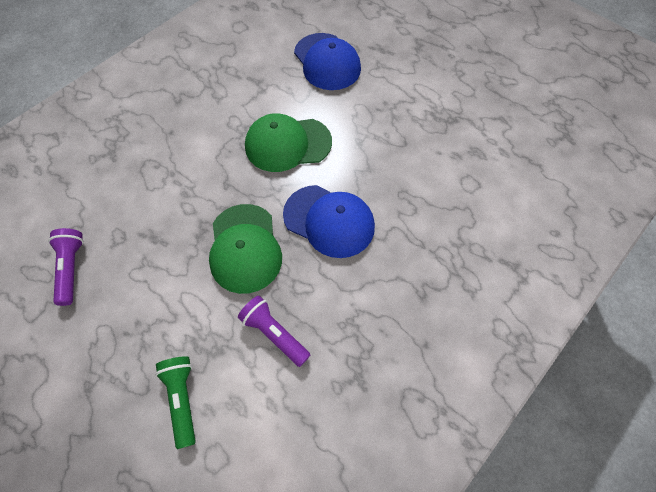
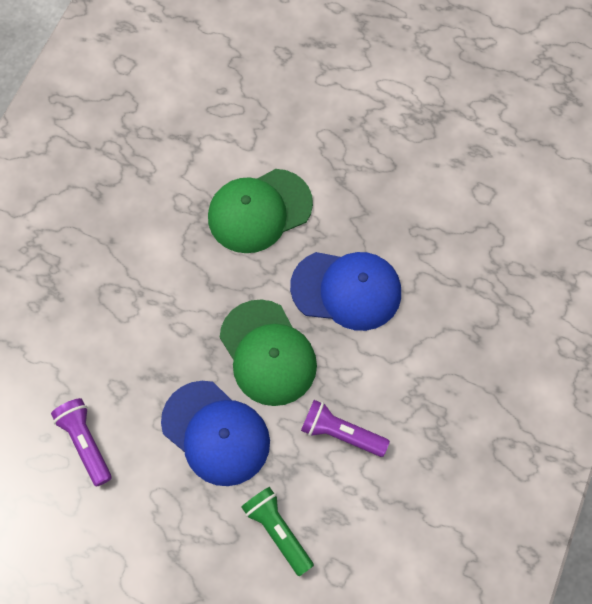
camera: 20 degrees left, 5 degrees up
(327, 62) = (259, 83): blue cap -> blue cap (216, 433)

